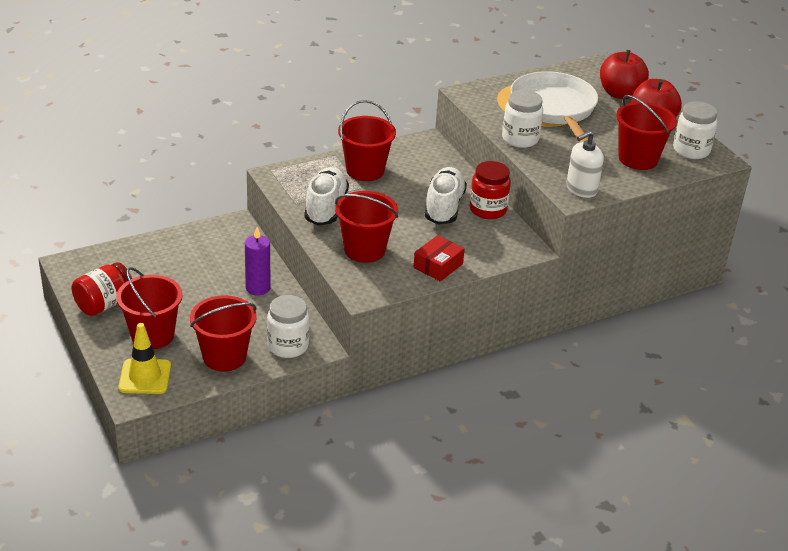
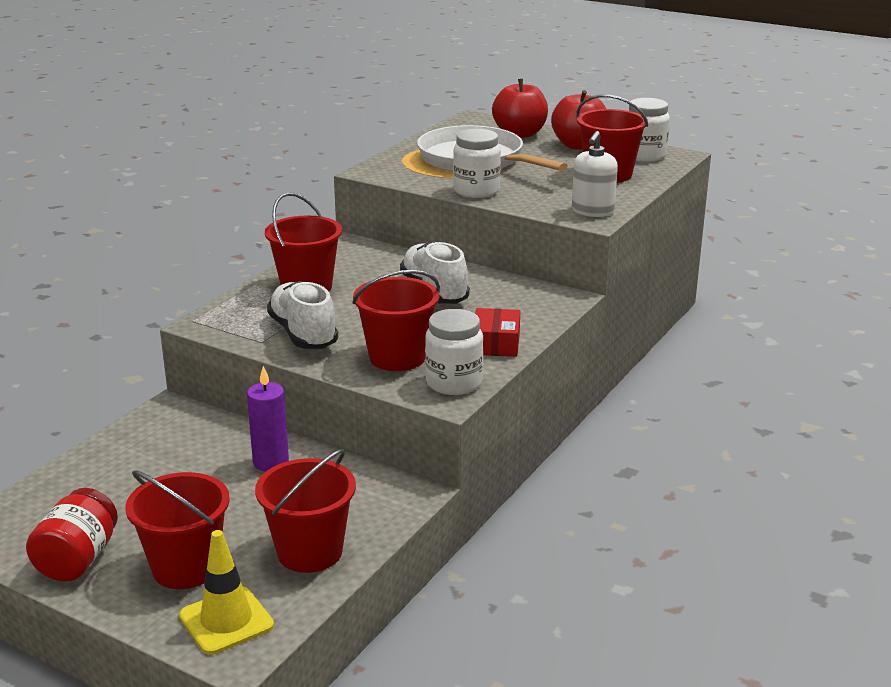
camera: 30 degrees left, 10 degrees down
(288, 346) = (376, 507): white jar -> white jar (454, 383)
(488, 210) = (482, 279): red jar -> none

